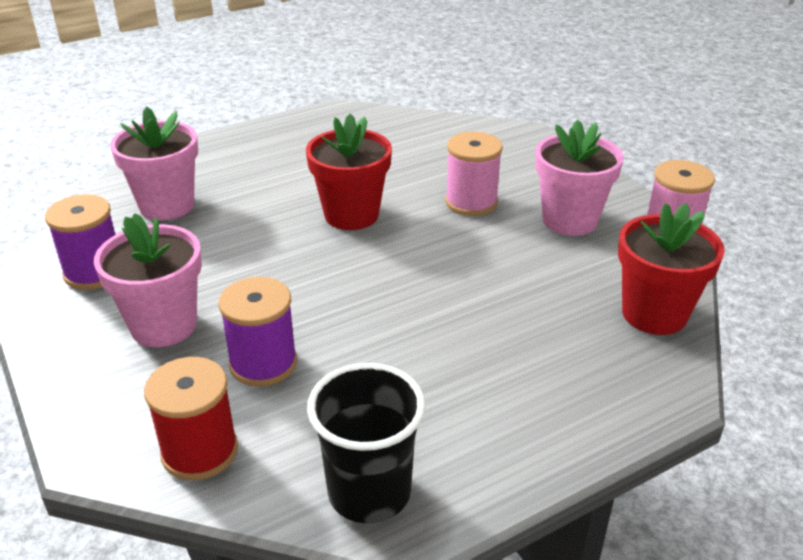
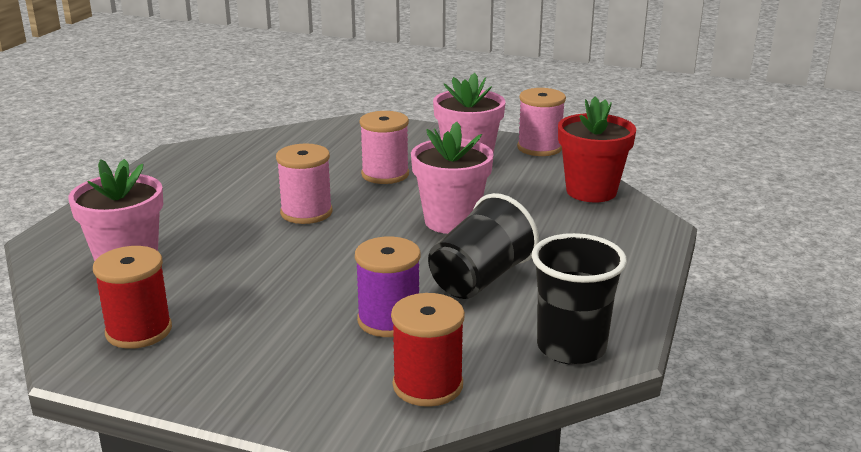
camera: 40 degrees left, 10 degrees down
(94, 272) = (139, 331): purple spool -> red spool
(163, 325) = (269, 335): pink flower pot -> pink flower pot (451, 221)
(351, 215) = (306, 212): red flower pot -> pink spool
(396, 362) = (480, 279): none -> black cup

